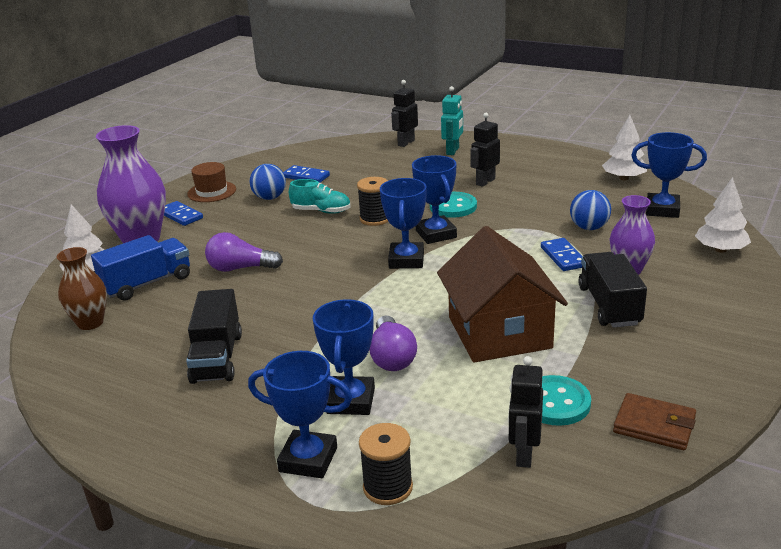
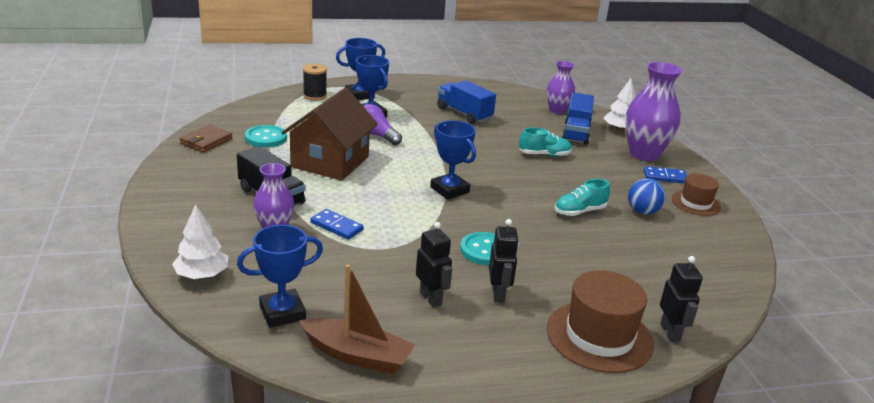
camera: 135 degrees right, 0 degrees up
(90, 323) = (557, 110): brown vase -> purple vase
(217, 358) = (464, 114): black truck -> blue truck
(240, 268) = (544, 155): purple light bulb -> turquoise shoe
(306, 176) = (664, 244): blue domino -> none
(375, 219) = (527, 217): black spool -> none
(436, 234) = (459, 217): blue trophy -> none
(453, 151) = (599, 336): turquoise robot -> brown hat
(499, 332) = (330, 162): brown house -> brown house turned 75 degrees clockwise
(523, 454) = (265, 117): black robot -> black robot (431, 298)
(589, 228) = (339, 264): blue ball -> none
(623, 178) = (357, 355): white tree -> brown boat
(654, 425) = (206, 141): brown wallet -> brown wallet turned 45 degrees counterclockwise

